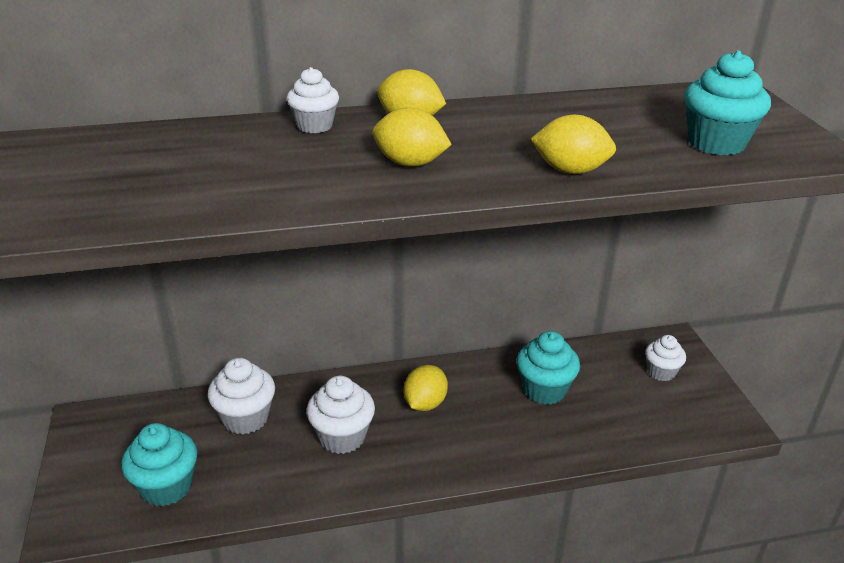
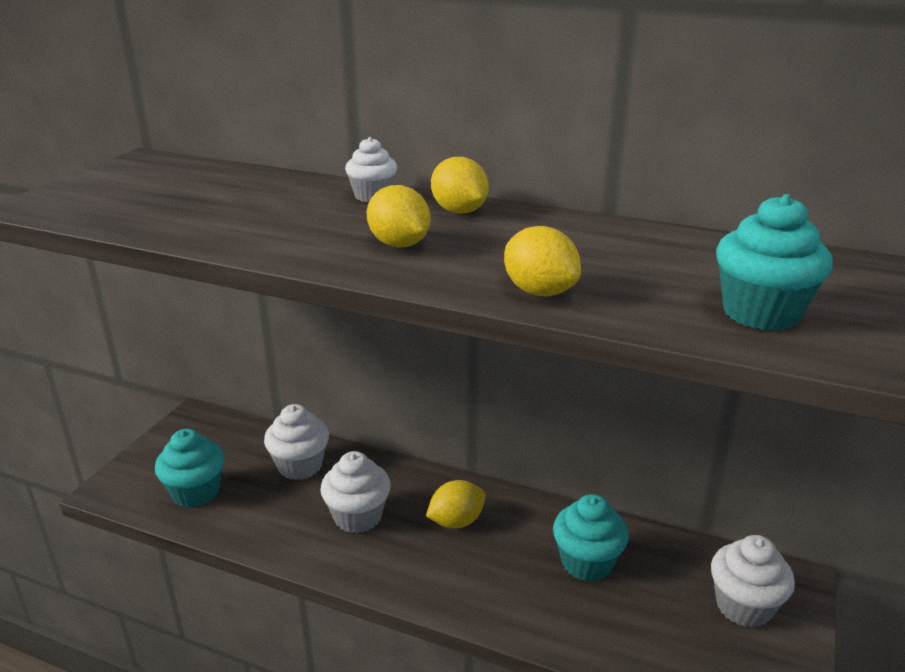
camera: 35 degrees right, 5 degrees down
(661, 372) = (743, 606): white cupcake -> white cupcake, size x1.52

